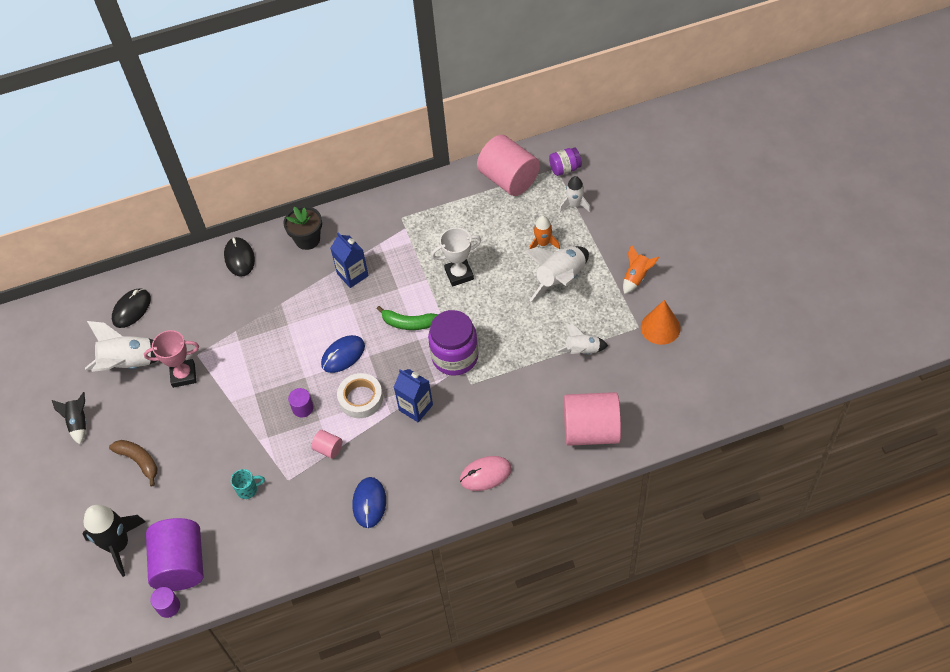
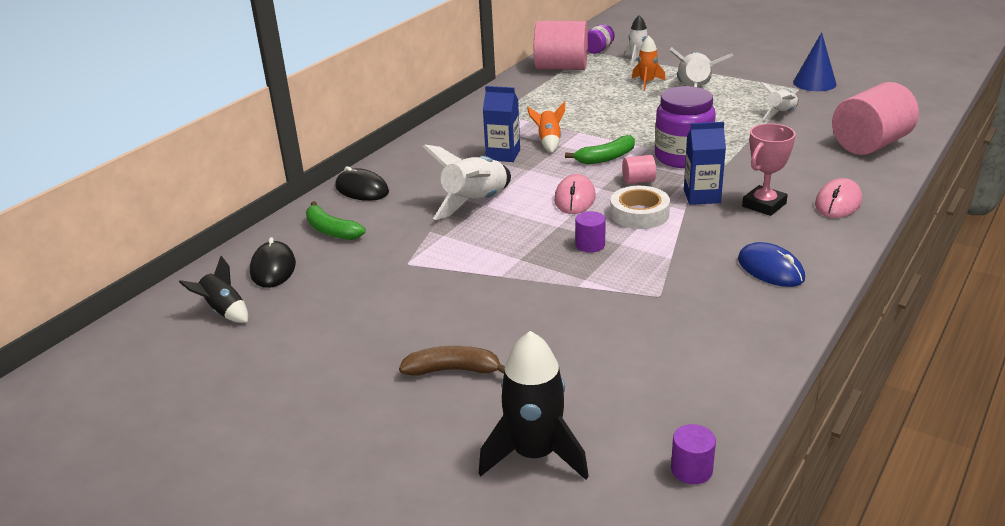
camera: 40 degrees left, 25 degrees down
(78, 423) = (319, 380): black rocket -> black rocket (224, 311)
(129, 364) = (327, 305): white rocket -> white rocket (475, 203)
(181, 564) = (646, 424): purple cylinder -> none
(183, 375) = (412, 283): pink trophy -> pink trophy (764, 205)
(188, 292) = (331, 230): none -> green banana
(248, 489) = (626, 324): turquoise mug -> none
(307, 239) = (422, 154): black flower pot -> none
(328, 449) = (664, 256): pink cylinder -> pink cylinder (638, 181)
(343, 355) = (575, 198): blue mouse -> pink mouse
(459, 274) = (604, 119): white trophy -> none
(636, 277) = (750, 71): orange rocket -> orange rocket (549, 142)
(660, 327) = (814, 83): orange cone -> blue cone

